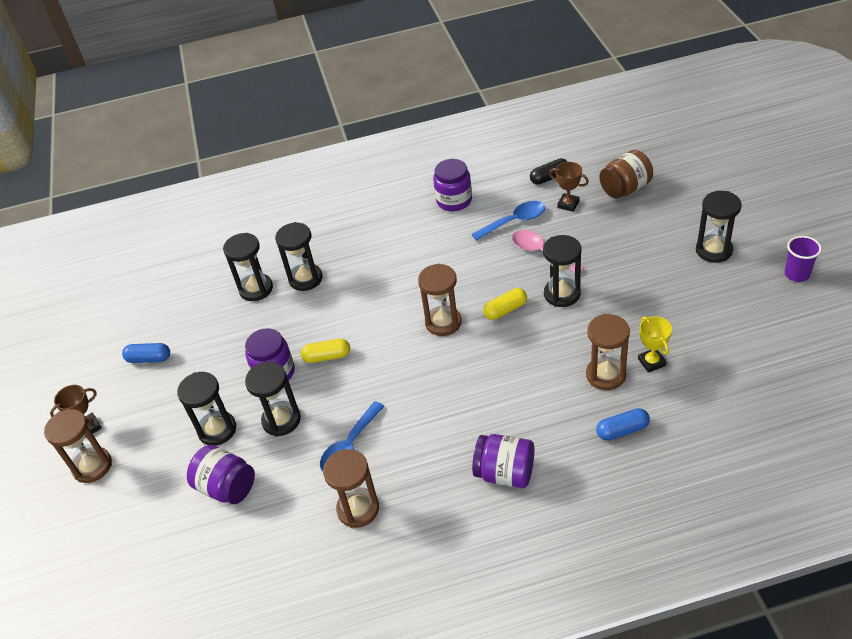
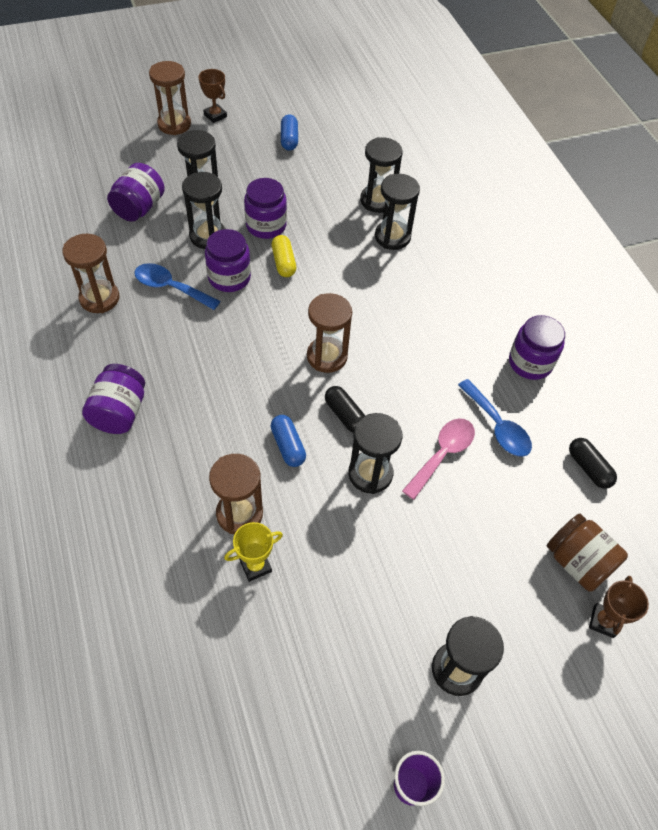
camera: 75 degrees right, 10 degrees up
(341, 398) = (229, 277): none -> purple jar
(505, 310) = (345, 415): yellow capsule -> black capsule
(568, 204) = (536, 488): brown trophy -> brown trophy (603, 621)
(622, 430) = (158, 525): blue capsule -> blue capsule (288, 446)

